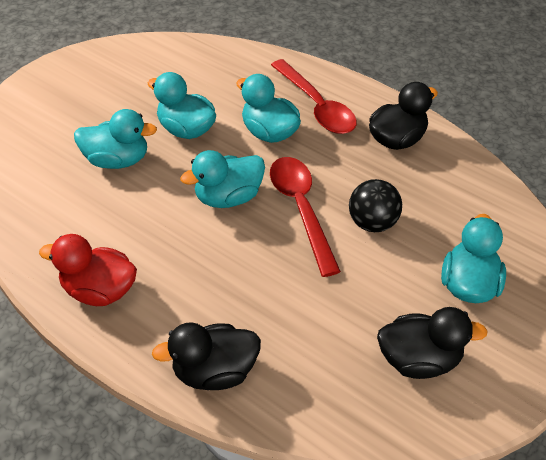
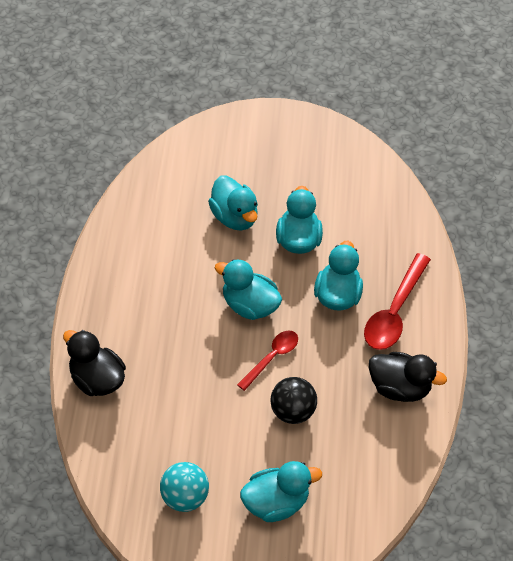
camera: 55 degrees right, 5 degrees up
(100, 290) = (115, 279): red duck -> none
(301, 209) = (272, 357): red spoon -> red spoon, size x0.62
(419, 359) = (184, 497): black duck -> turquoise ball

